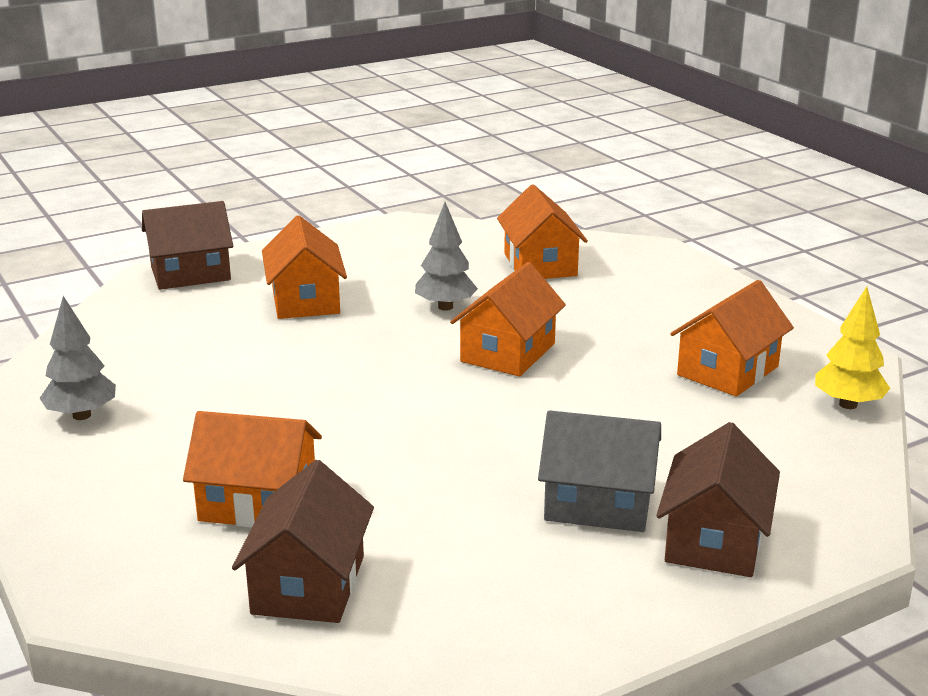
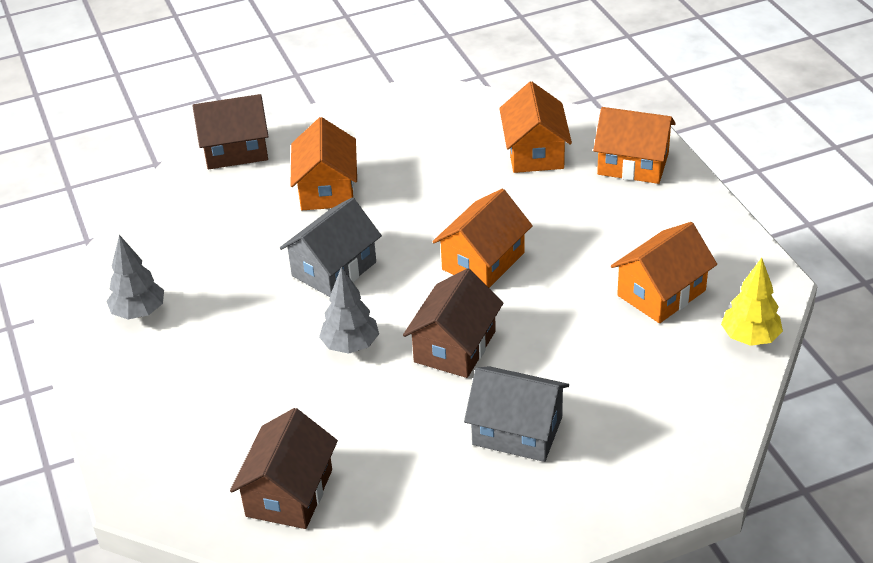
camera: 10 degrees right, 15 degrees up
(258, 503) = (262, 412): orange house -> orange house (633, 164)
(327, 366) = (334, 269): none -> grey house
(445, 307) = (442, 203): grey tree -> grey tree (351, 345)
(714, 540) = (596, 473): brown house -> brown house (455, 346)

